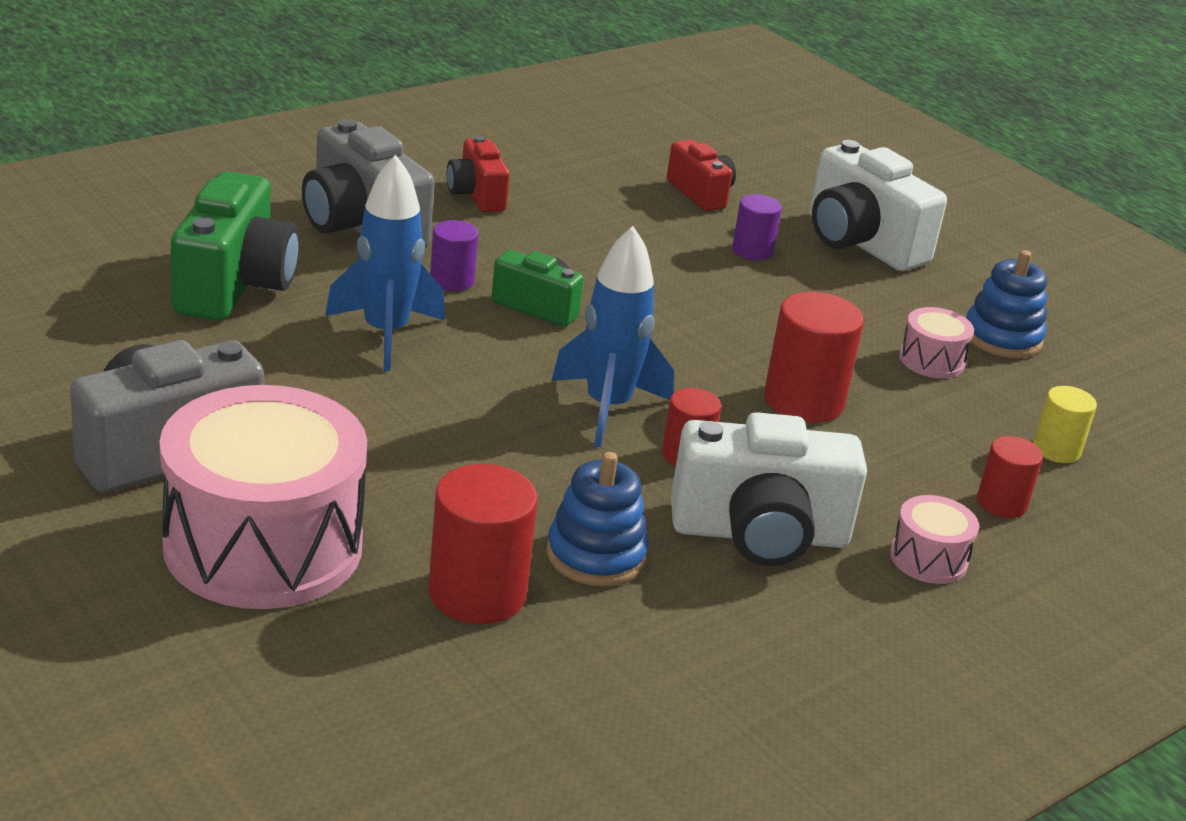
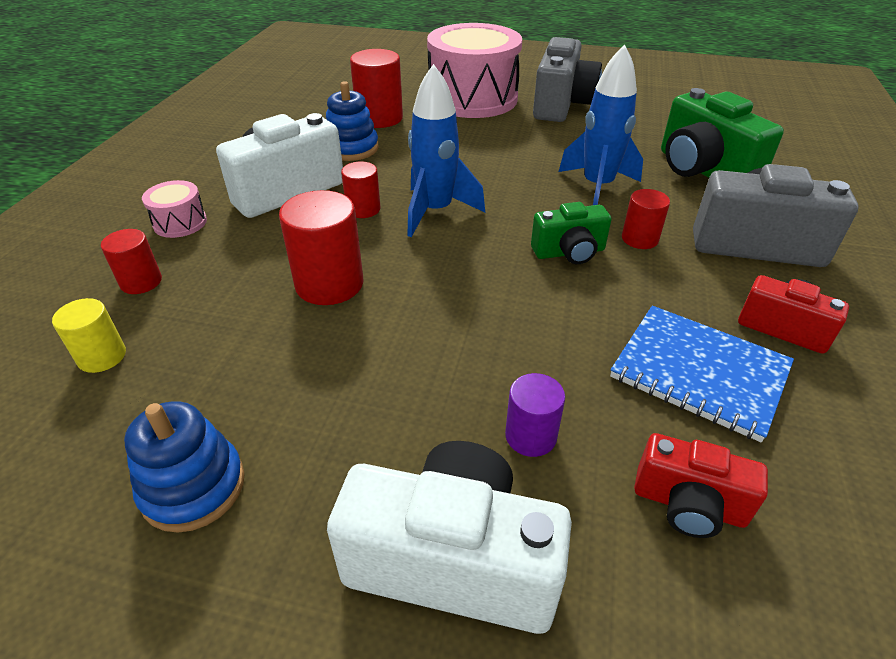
camera: 145 degrees right, 10 degrees up
(452, 280) = (639, 239): purple cylinder -> red cylinder
(587, 214) = (699, 372): none -> blue notebook
(931, 360) = (255, 395): pink drum -> none

